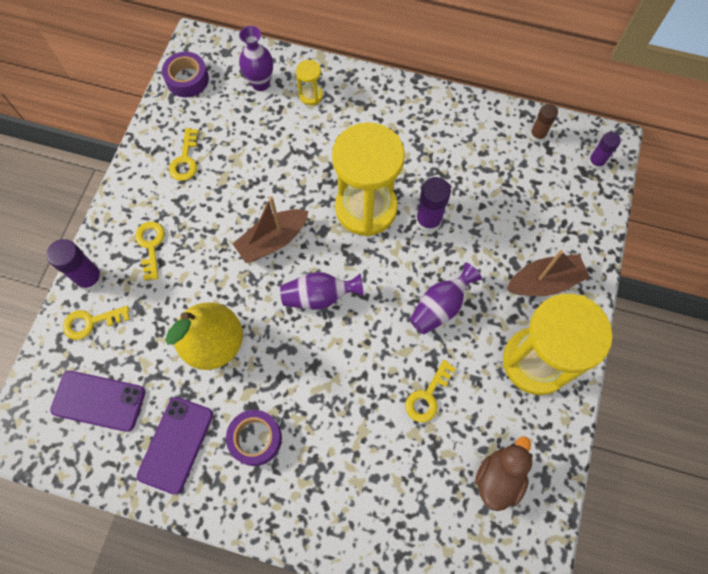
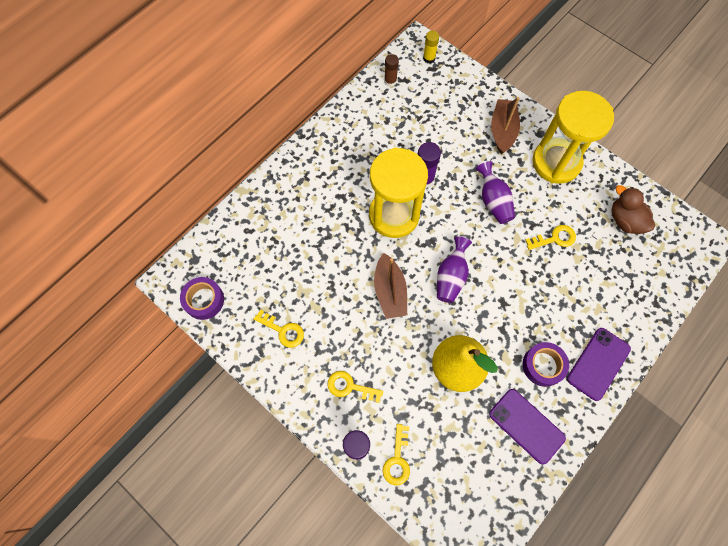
camera: 65 degrees left, 0 degrees up
(98, 401) = (468, 475): purple phone -> purple phone (598, 363)
(260, 83) = (241, 245): purple vase -> none
(311, 95) = (274, 212): yellow hourglass -> none
(427, 396) = (555, 238): yellow key -> yellow key turned 75 degrees counterclockwise
(596, 162) = (429, 58): purple glue stick -> yellow glue stick

